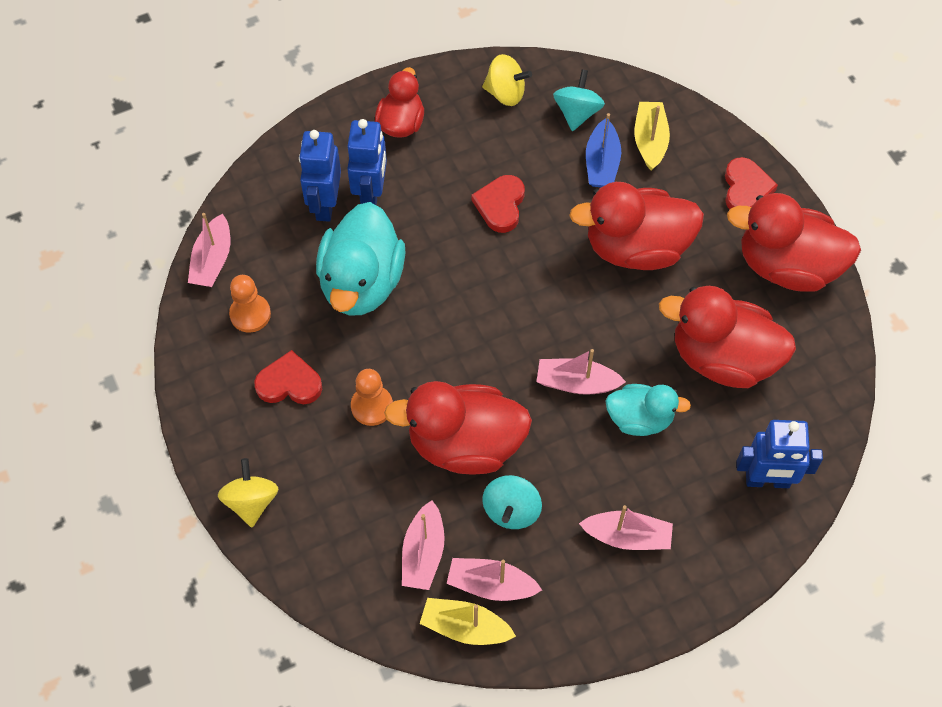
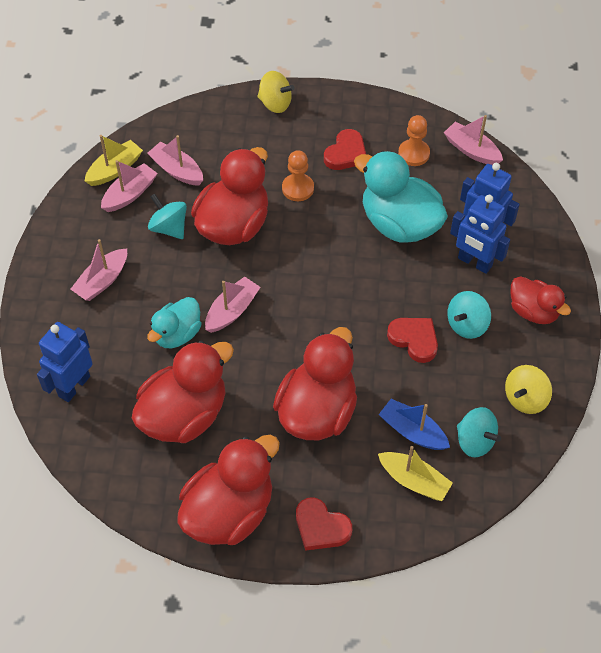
camera: 120 degrees right, 5 degrees down
(453, 170) = (467, 325): none -> turquoise spinning top

